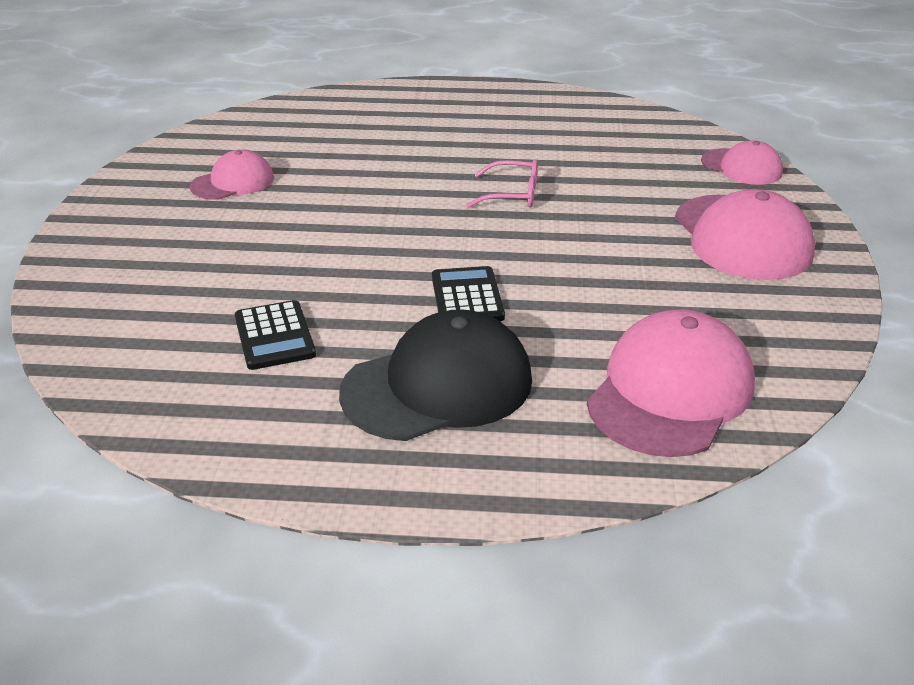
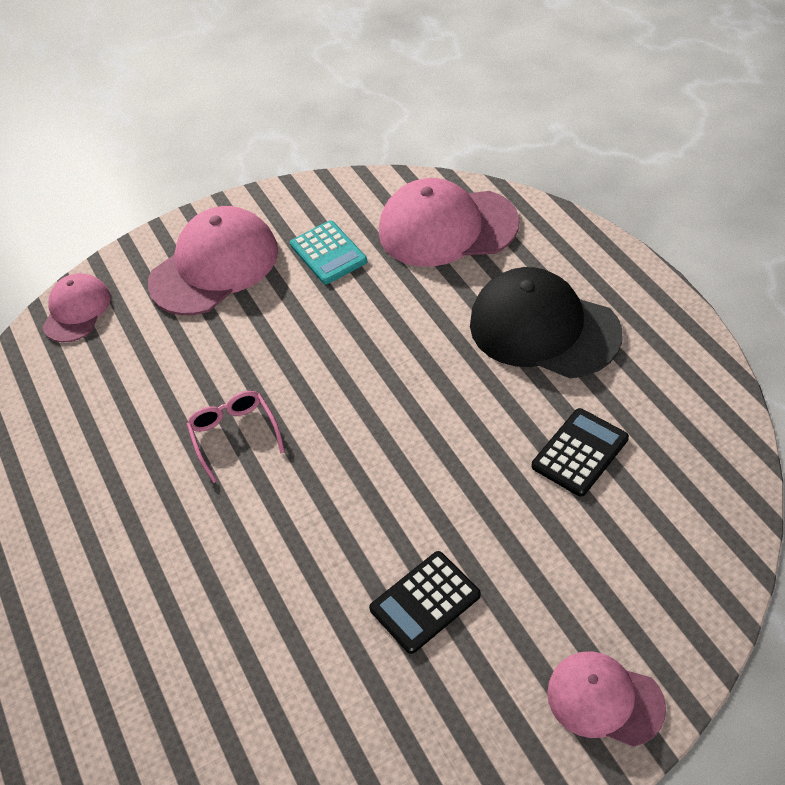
camera: 115 degrees left, 15 degrees up
(233, 182) = (373, 698): pink cap -> pink cap (604, 699)
(467, 297) = (427, 373): black calculator -> black calculator (425, 602)
(701, 301) = (328, 253): none -> turquoise calculator

